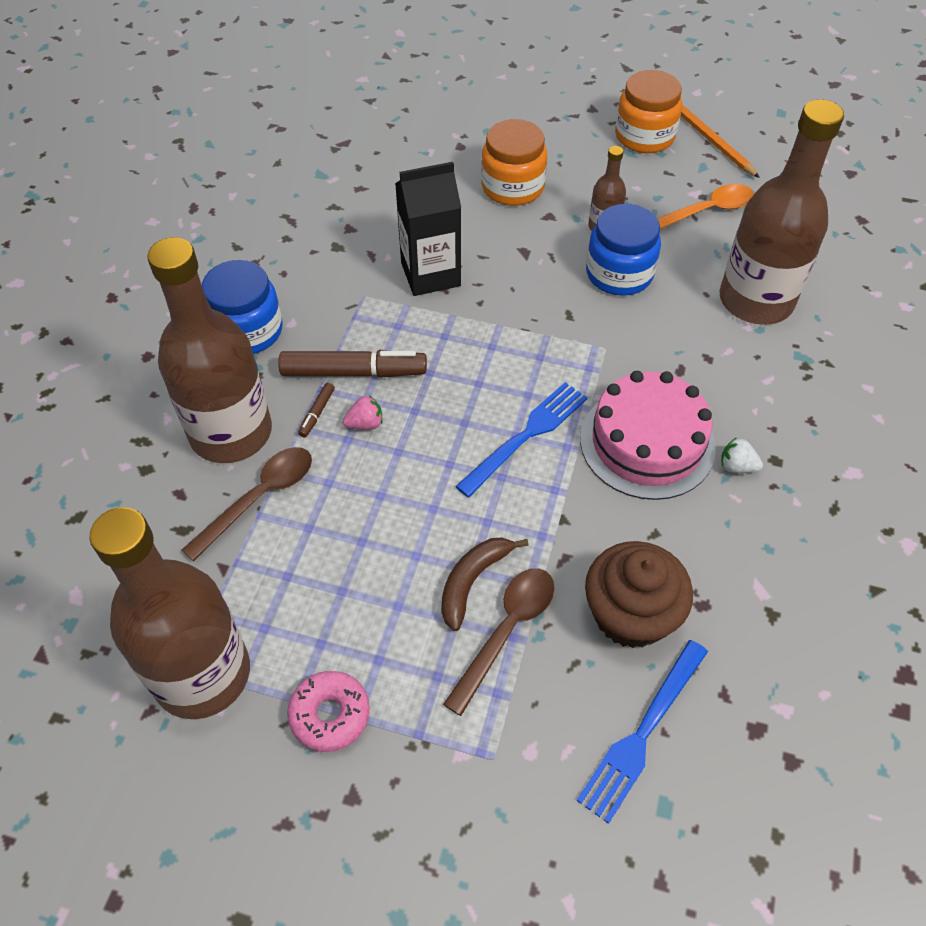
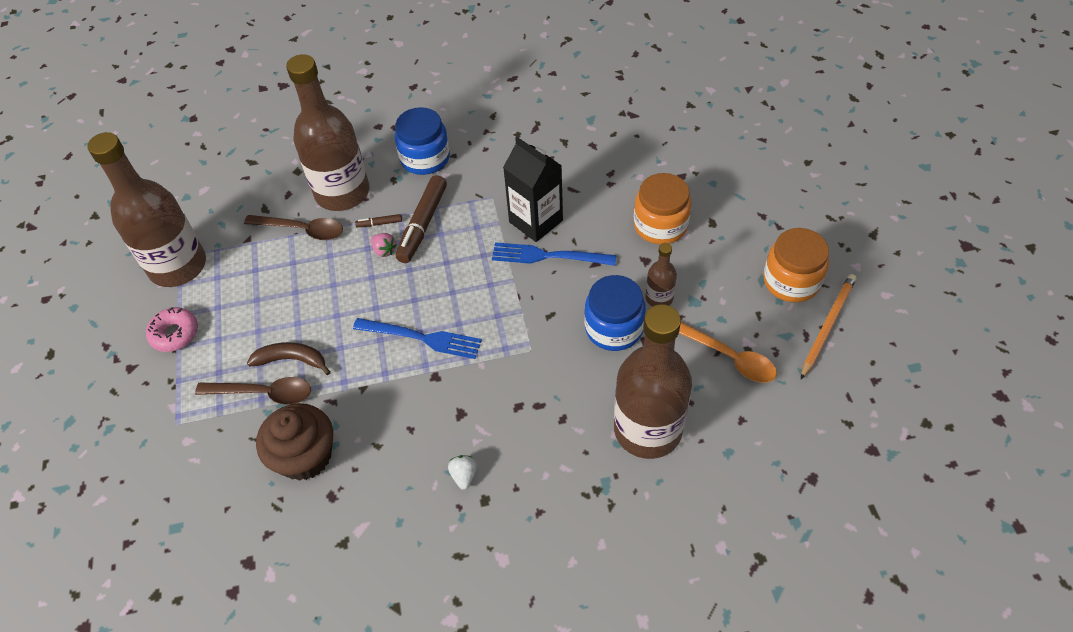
camera: 65 degrees right, 0 degrees up
(354, 372) = (422, 224): brown marker -> brown marker turned 45 degrees clockwise
(642, 734) = (220, 496): blue fork -> blue fork (547, 256)
(647, 442) = (455, 410): pink cake -> none

